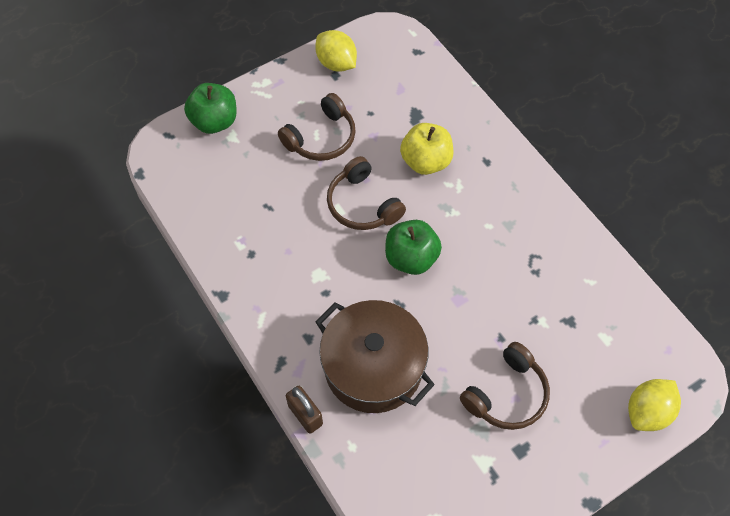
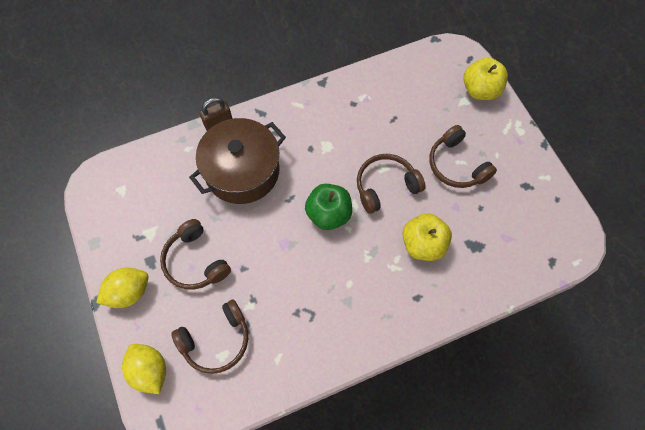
camera: 100 degrees right, 5 degrees up
(214, 121) = (480, 90): green apple -> yellow apple
(336, 63) = (539, 188): yellow lemon -> yellow lemon (129, 292)
(592, 348) = (216, 340): none -> brown headphones

